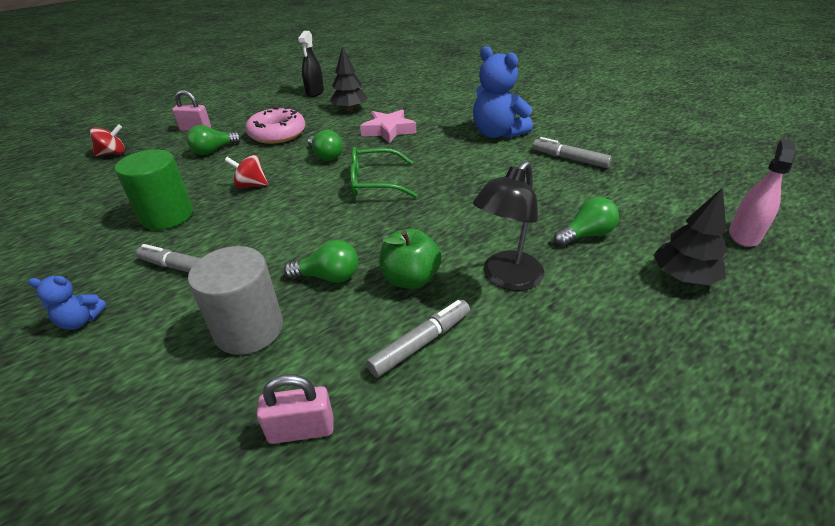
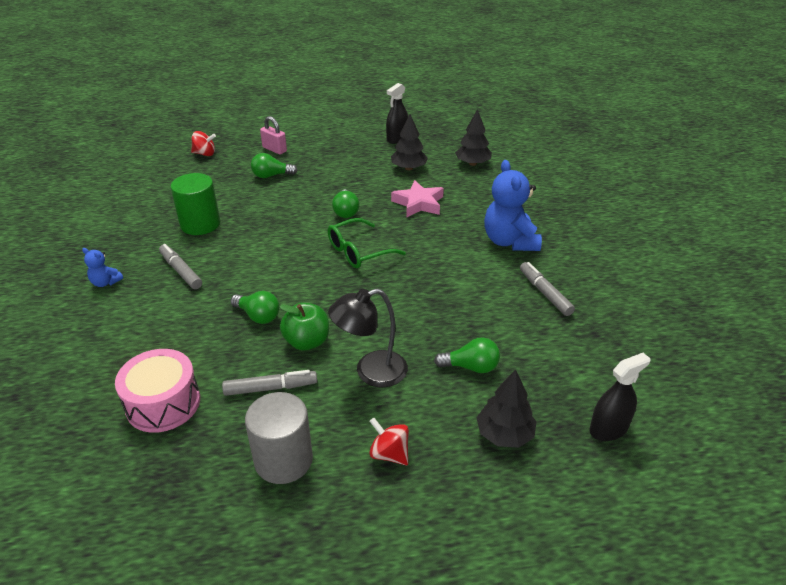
camera: 30 degrees right, 0 degrees up
(249, 329) = (184, 330): grey cylinder -> grey cylinder (283, 460)
(251, 185) = (271, 219): red spinning top -> red spinning top (389, 454)
(277, 134) = (329, 175): pink donut -> none
(301, 429) = (163, 403): pink padlock -> pink drum
(374, 182) = (358, 251): green glasses -> green glasses turned 60 degrees counterclockwise
(402, 92) = (472, 163): none -> black tree
(744, 235) = (608, 429): pink spray bottle -> black spray bottle

